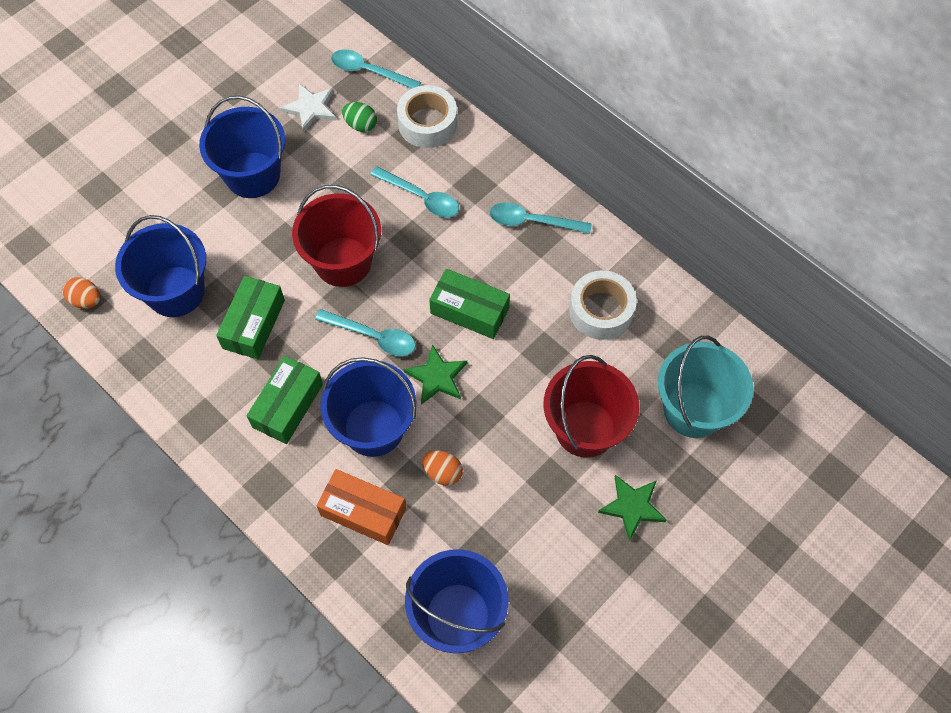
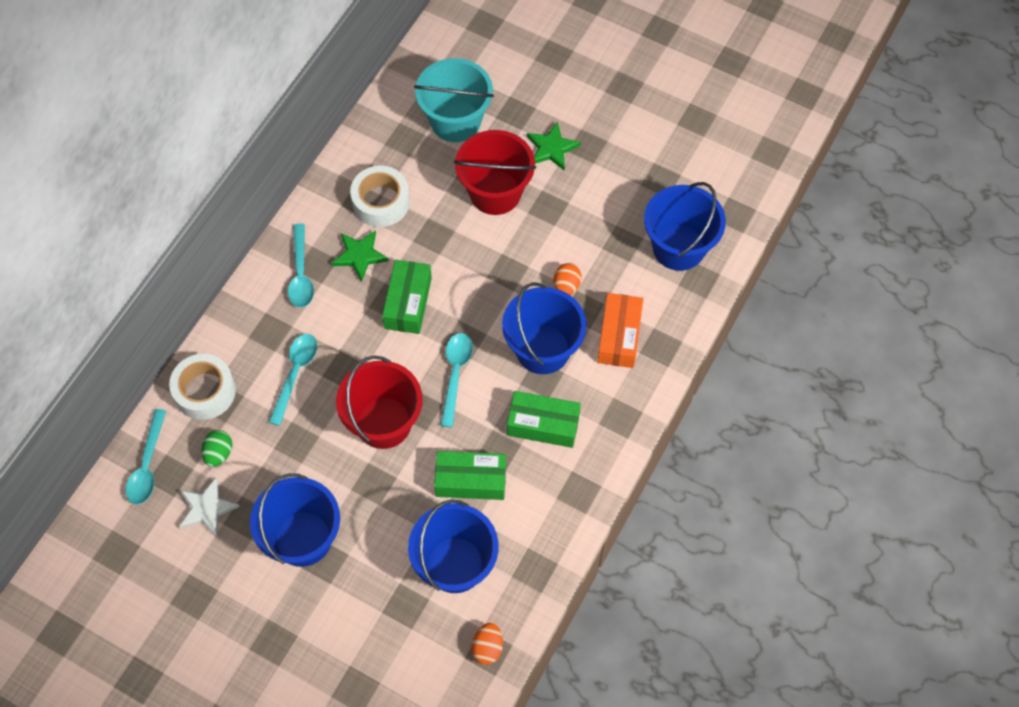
camera: 105 degrees left, 0 degrees up
(437, 377) = (480, 312): green star -> green star (360, 255)

